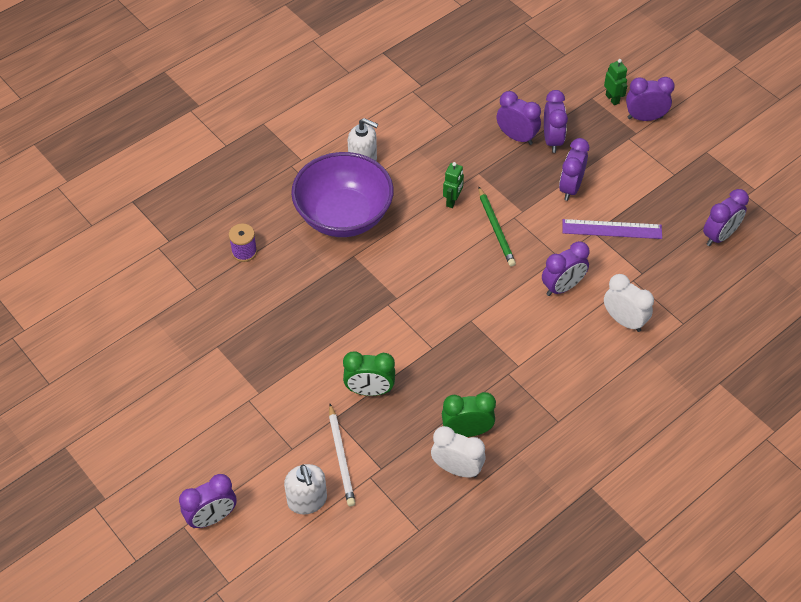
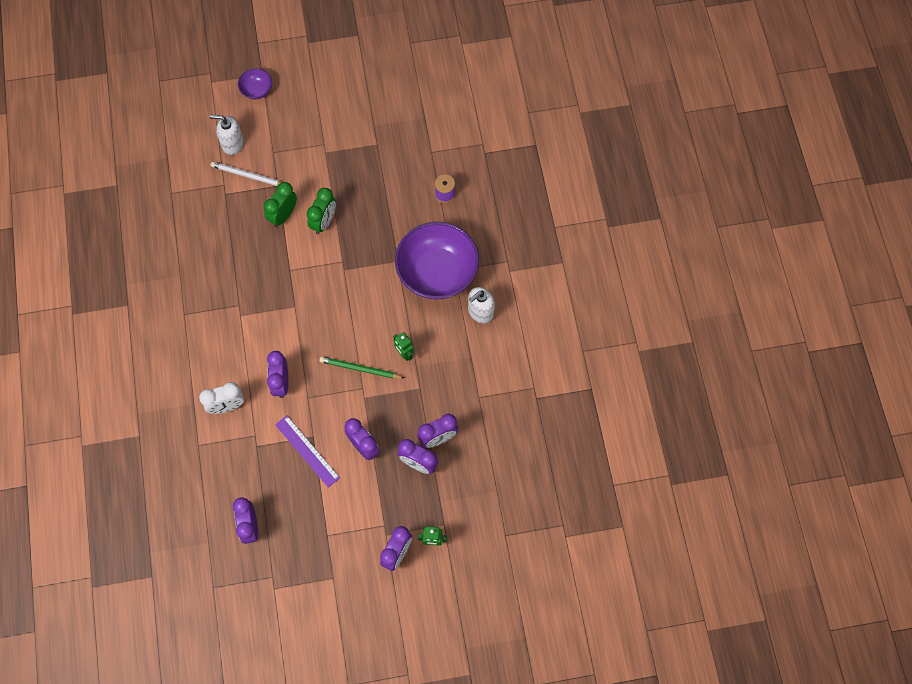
camera: 120 degrees right, 15 degrees up
(212, 517) = (257, 90): purple clock -> purple bowl
(457, 468) = (194, 235): white clock -> none
(467, 431) = (215, 256): green clock -> green clock (324, 222)
(612, 229) = (307, 451): purple ruler -> purple ruler turned 75 degrees counterclockwise

